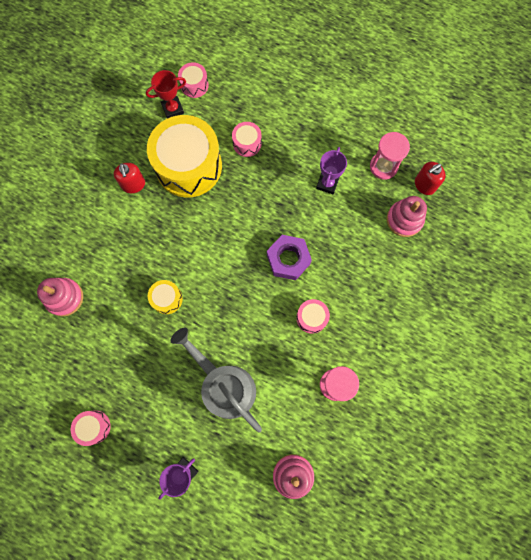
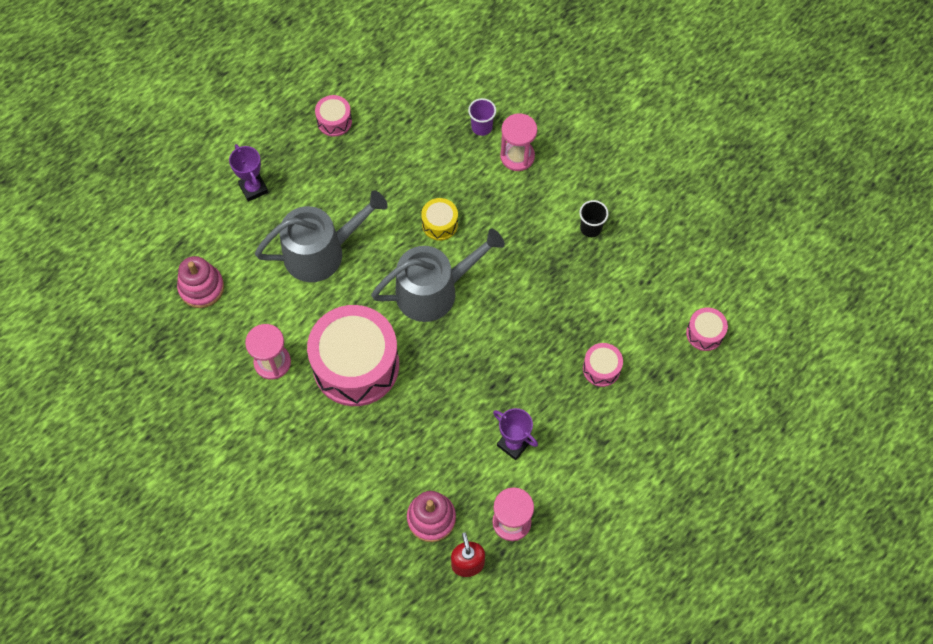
camera: 110 degrees right, 10 degrees down
(64, 297) = (481, 127): pink stacking toy -> purple cup
(85, 260) = (517, 156): none -> pink hourglass
(133, 185) = (590, 228): red soap dispenser -> black cup
(172, 109) = (678, 298): red trophy -> none
(188, 166) = (594, 293): yellow drum -> none
(227, 282) = (434, 291): none -> grey watering can
(288, 259) = (434, 364): purple nut -> none
(311, 318) = (356, 365): pink drum -> pink drum, size x2.29

